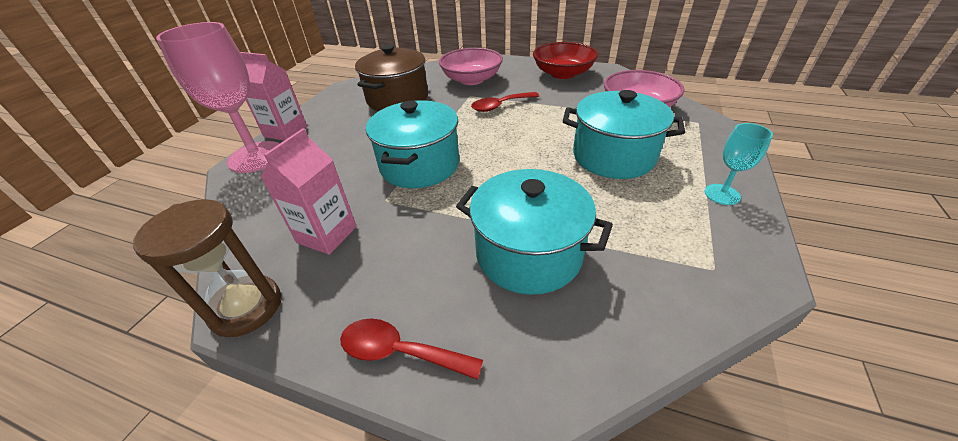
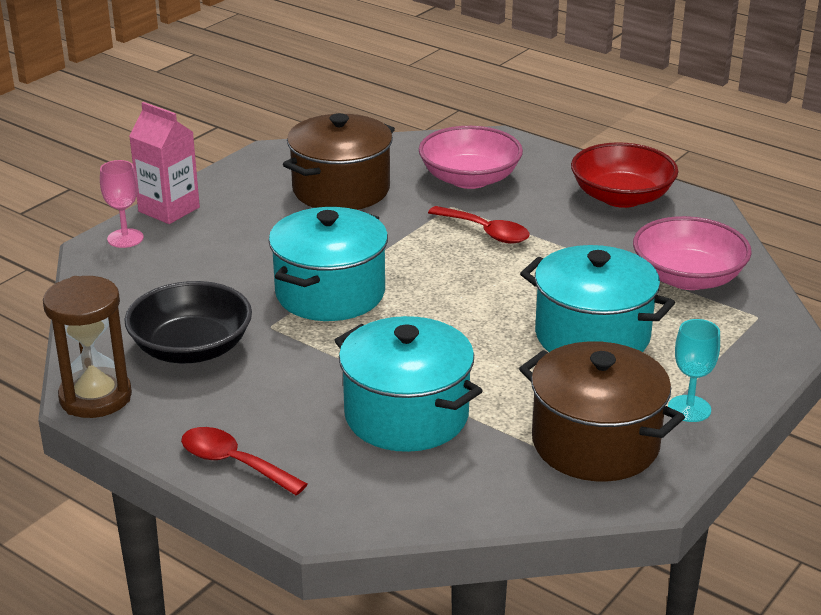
camera: 15 degrees right, 10 degrees down
(256, 157) = (125, 238): pink goblet -> pink goblet, size x0.49
(327, 234) = (191, 348): pink carton -> black bowl
(500, 106) = (486, 232): red spoon -> red spoon turned 135 degrees counterclockwise
(686, 241) = (595, 443): none -> brown pot

